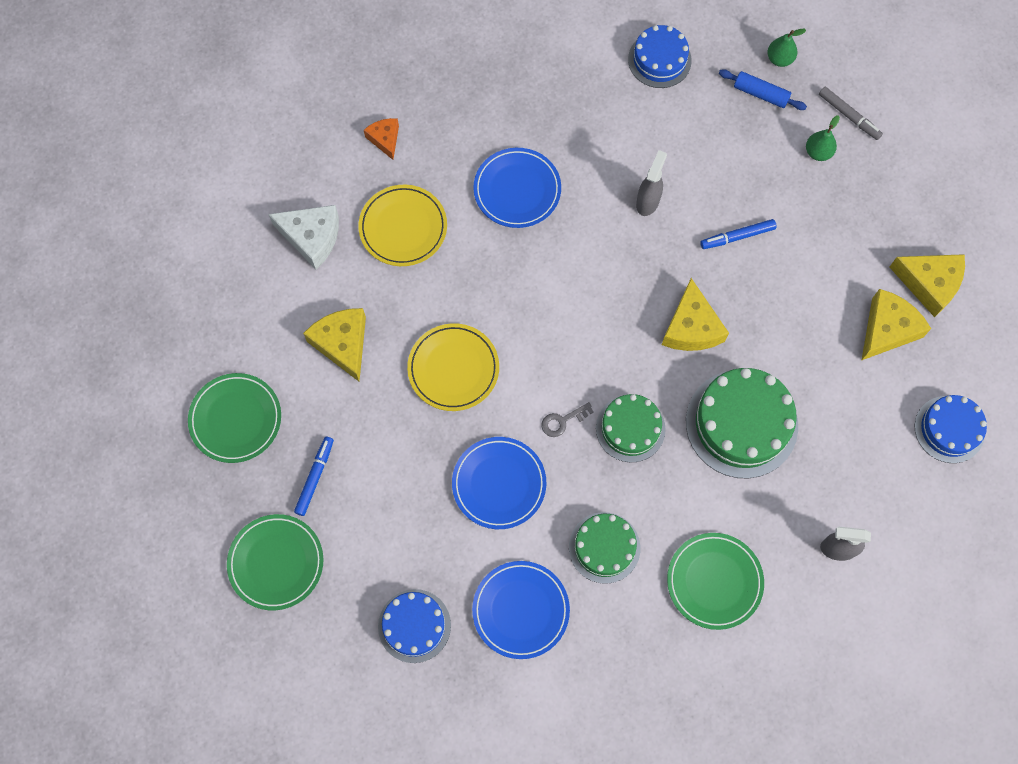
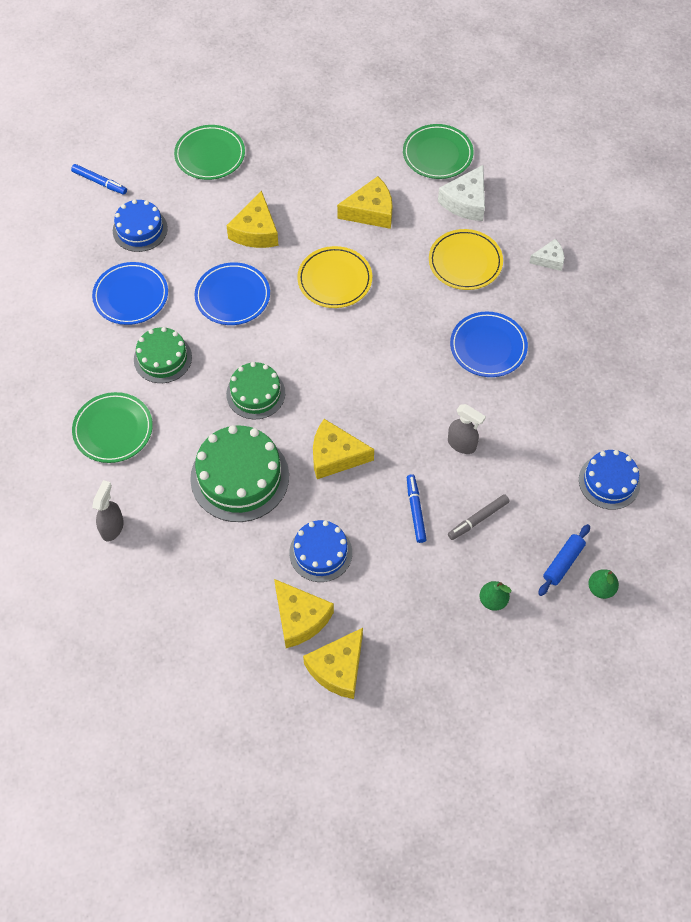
camera: 100 degrees right, 10 degrees down
(235, 419) = (324, 142): green plate -> green plate (437, 154)
(315, 477) = (267, 183): blue marker -> blue marker (99, 182)
(385, 139) = (549, 260): orange cheese -> white cheese
(394, 476) = (256, 231): none -> yellow cheese
(563, 421) = (273, 347): grey key -> none
(849, 116) = (530, 639): grey marker -> grey marker (478, 519)
(949, 429) = (192, 648): blue cake -> blue cake (320, 552)

